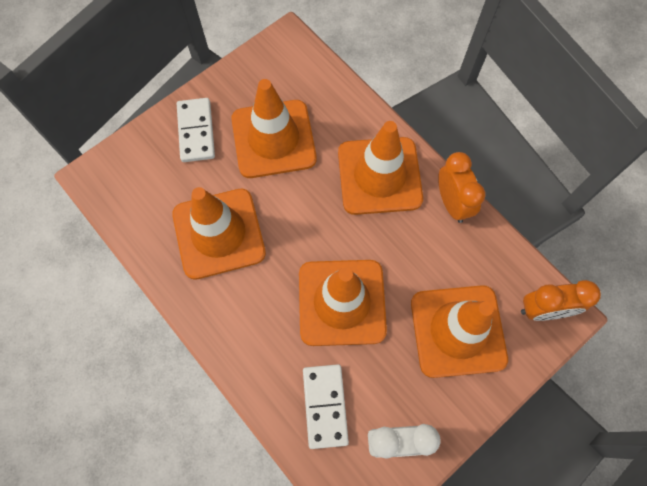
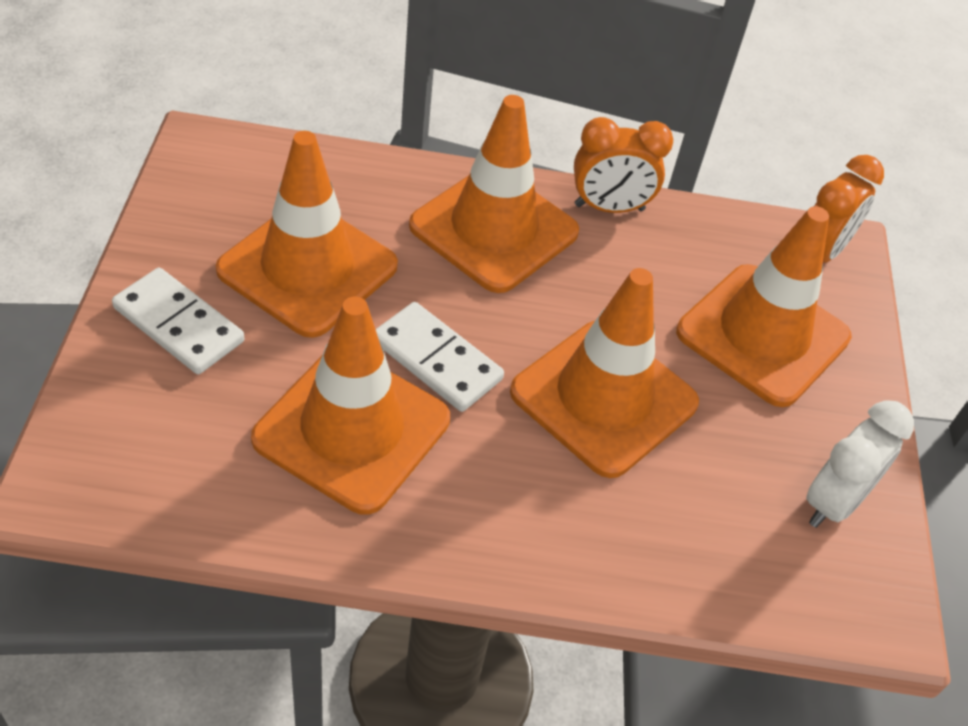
camera: 50 degrees left, 20 degrees down
(325, 406) = (715, 530): white domino -> white domino (437, 360)
(452, 203) = (609, 207): orange clock -> orange clock turned 150 degrees clockwise

